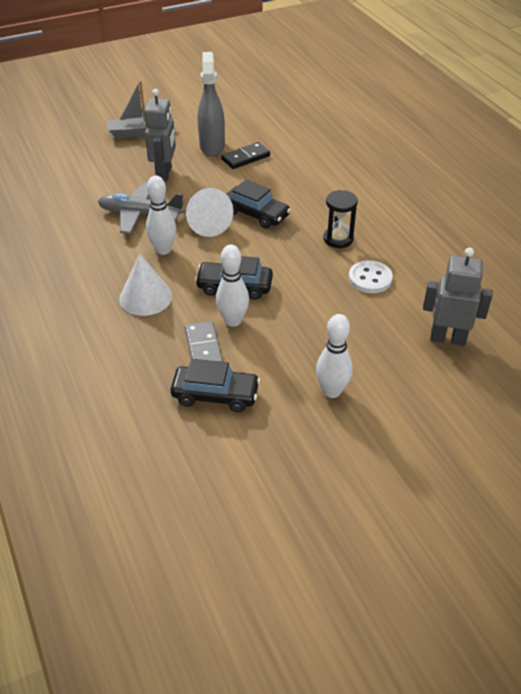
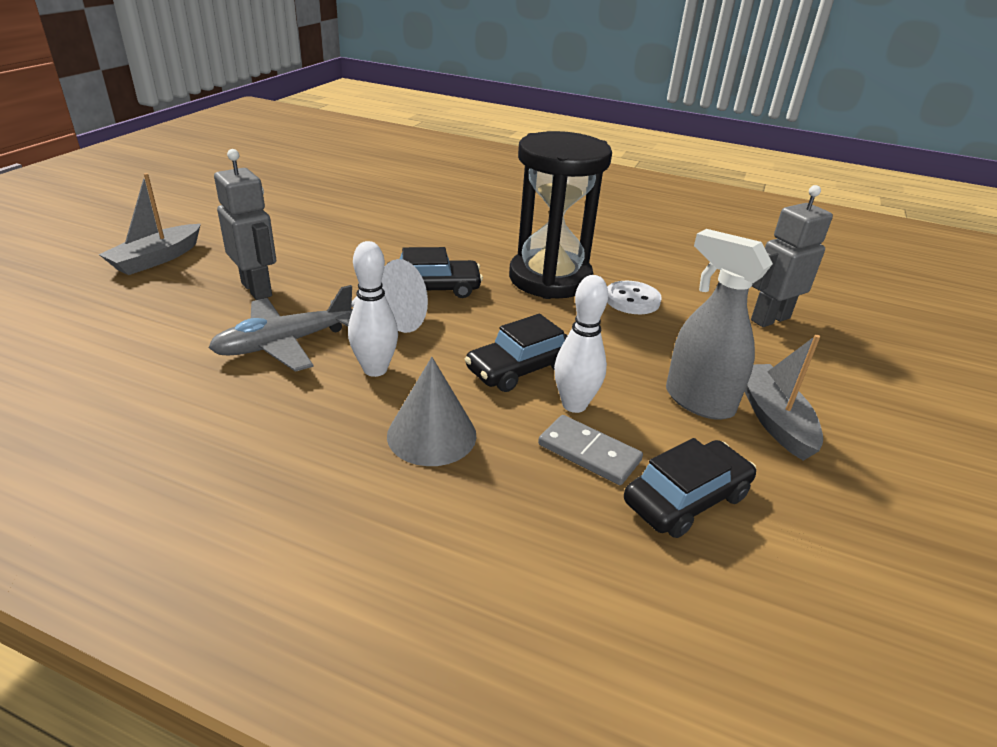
camera: 45 degrees left, 10 degrees down
(145, 297) = (431, 435): white cone -> grey cone
(212, 146) = (283, 244): grey spray bottle -> grey spray bottle (698, 401)
(245, 158) = (341, 242): black domino -> none
(332, 391) = (773, 419): white bowling pin -> grey boat
(338, 239) = (550, 279): black hourglass -> black hourglass, size x2.14

